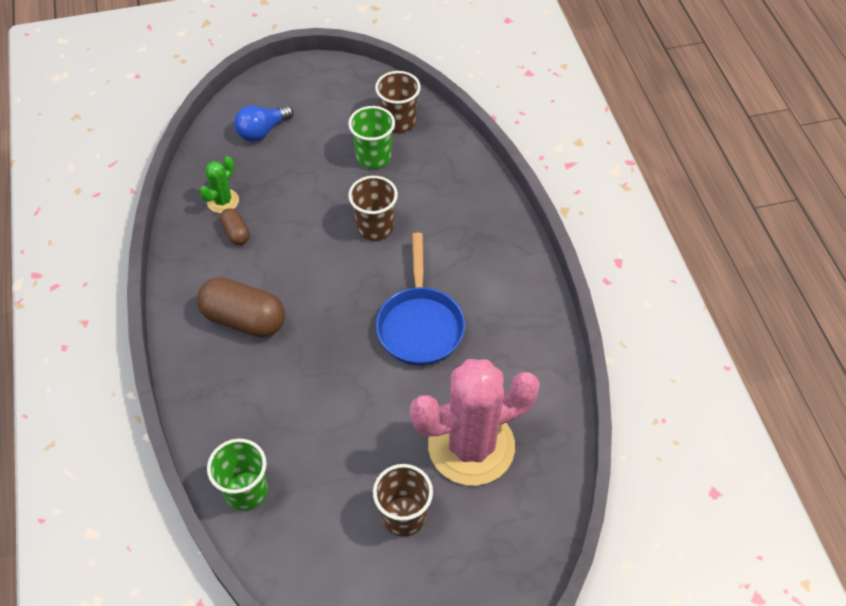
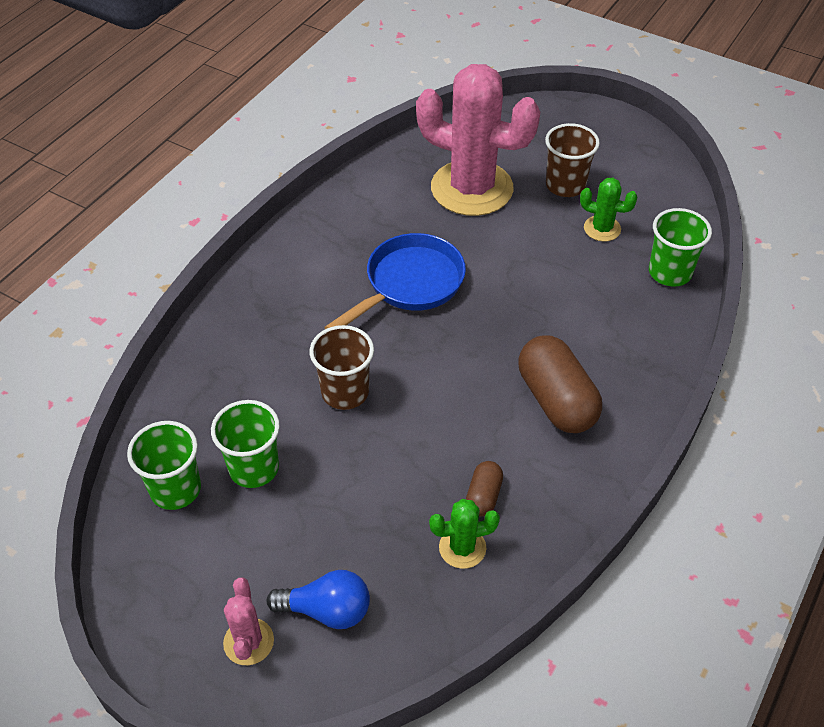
camera: 135 degrees left, 5 degrees down
(284, 98) = (248, 642): none -> pink cactus
(333, 492) = (602, 229): none -> green cactus
(398, 122) = (175, 489): brown cup -> green cup

